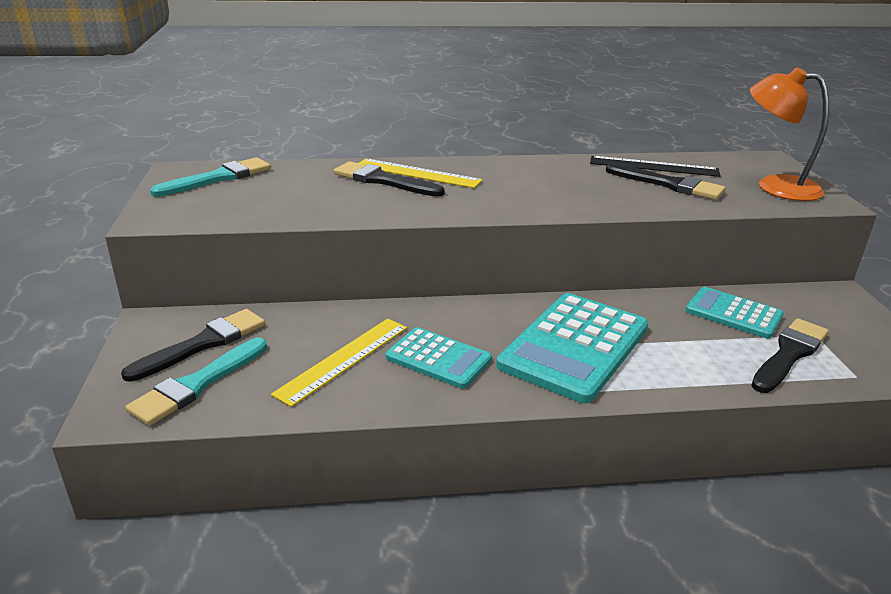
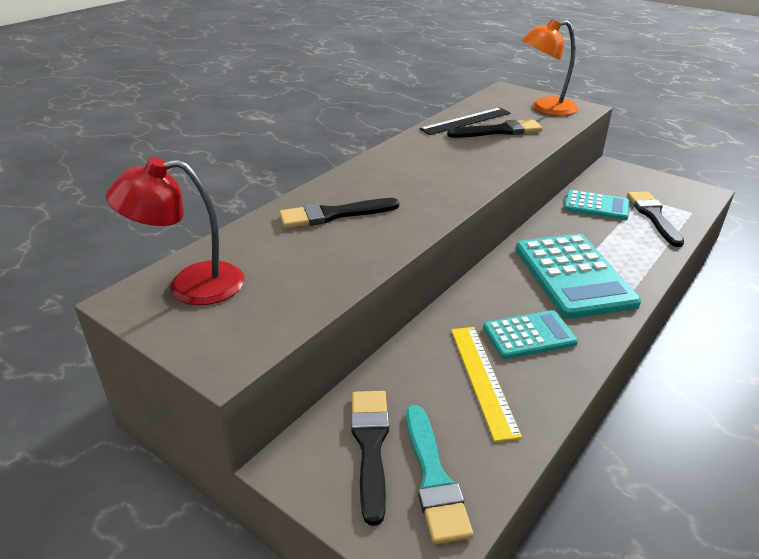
camera: 45 degrees left, 5 degrees up
(218, 178) = (190, 285): turquoise brush -> red lamp
(417, 173) = (342, 196): yellow ruler -> none
(733, 313) = (596, 206): turquoise calculator -> turquoise calculator turned 150 degrees counterclockwise

